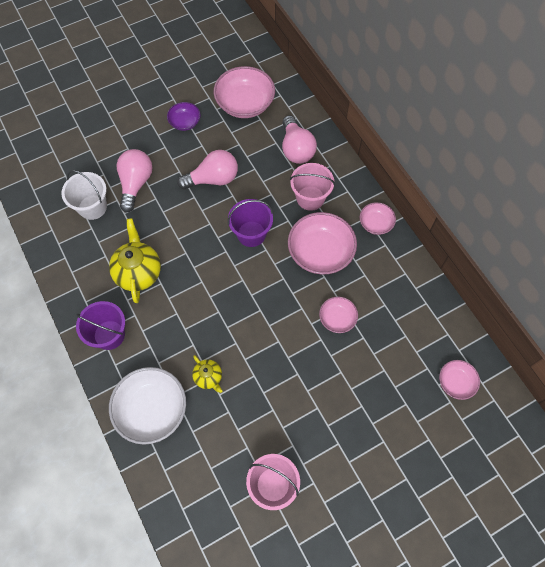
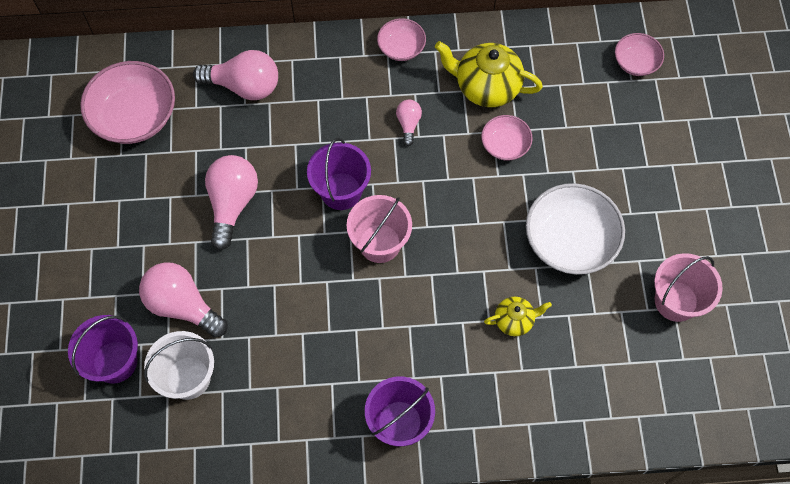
camera: 65 degrees left, 0 degrees up
(87, 167) = (115, 362): none -> purple bucket
(138, 272) = (325, 352): yellow teapot -> yellow teapot (486, 87)
(152, 409) = (527, 405): white bowl -> white bowl (570, 240)
(185, 122) = (118, 203): purple bowl -> none
(310, 198) = (326, 102): pink bucket -> pink bucket (380, 243)
(320, 252) = (408, 124): pink bowl -> pink light bulb

